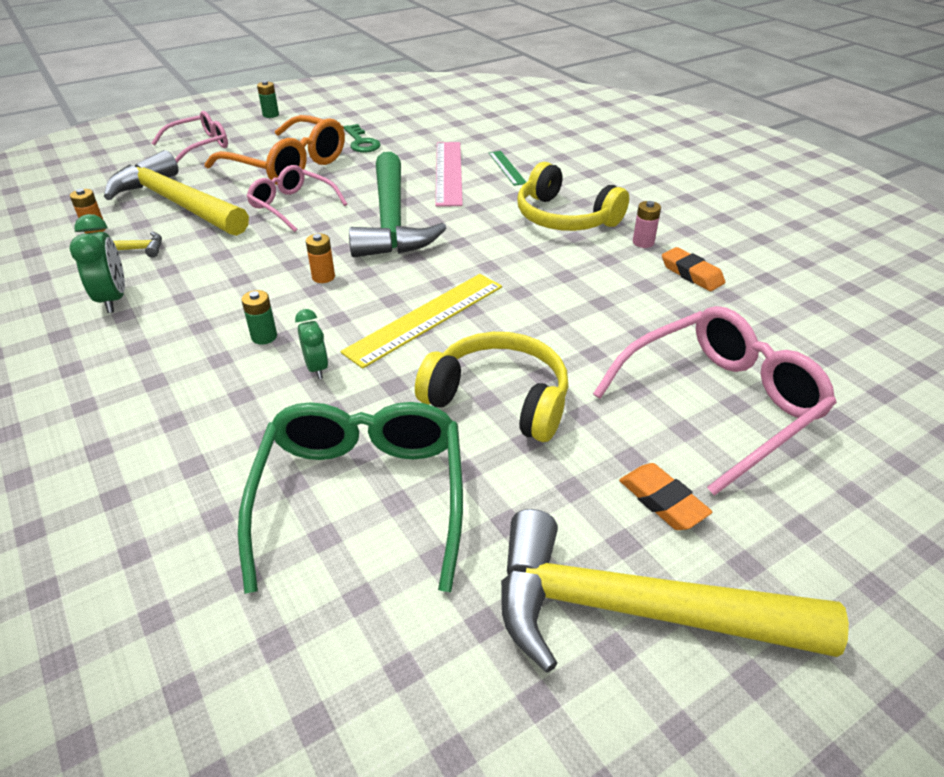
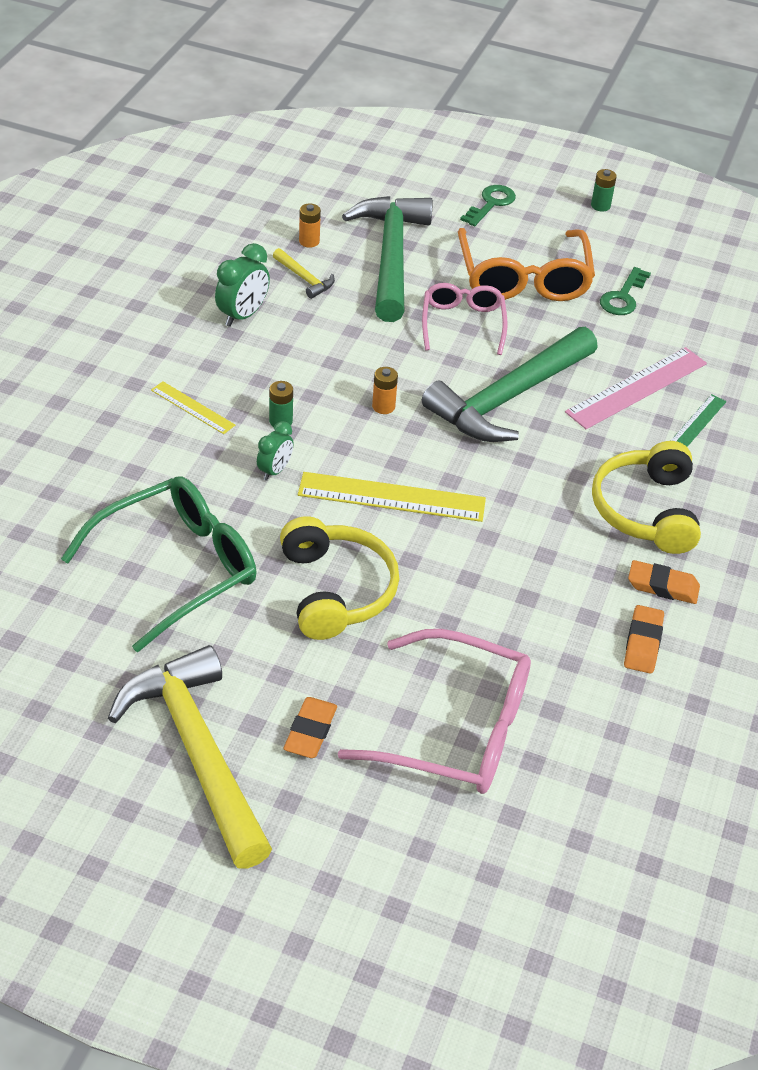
camera: 50 degrees right, 5 degrees up
(172, 382) = (192, 407): none -> yellow ruler
(177, 203) = (391, 257): yellow hammer -> green hammer
(199, 146) = (491, 204): pink glasses -> green key
(643, 242) = (662, 586): pink battery -> orange eraser

